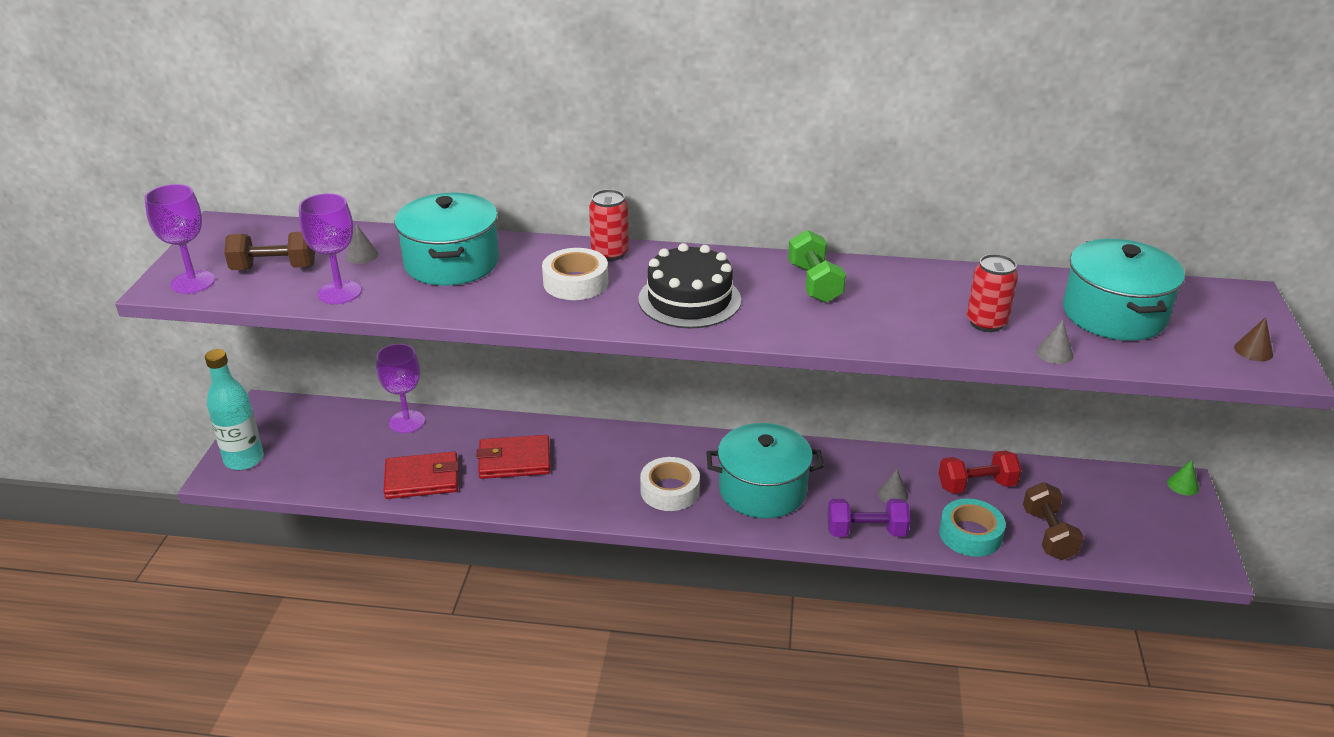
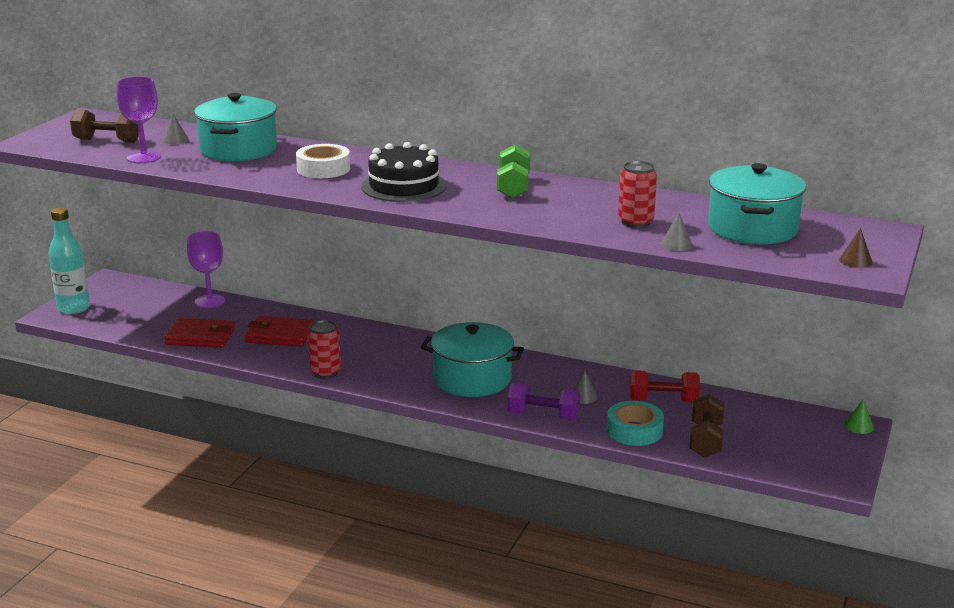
camera: 15 degrees right, 10 degrees down
(193, 282) = (45, 142): purple goblet -> none
(610, 253) = (364, 156): red can -> red can (325, 372)
(670, 490) = (394, 369): white tape -> none

